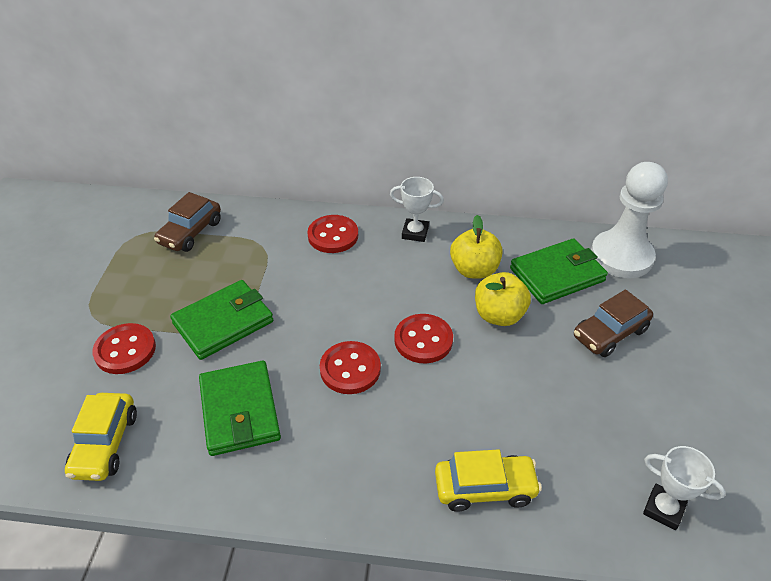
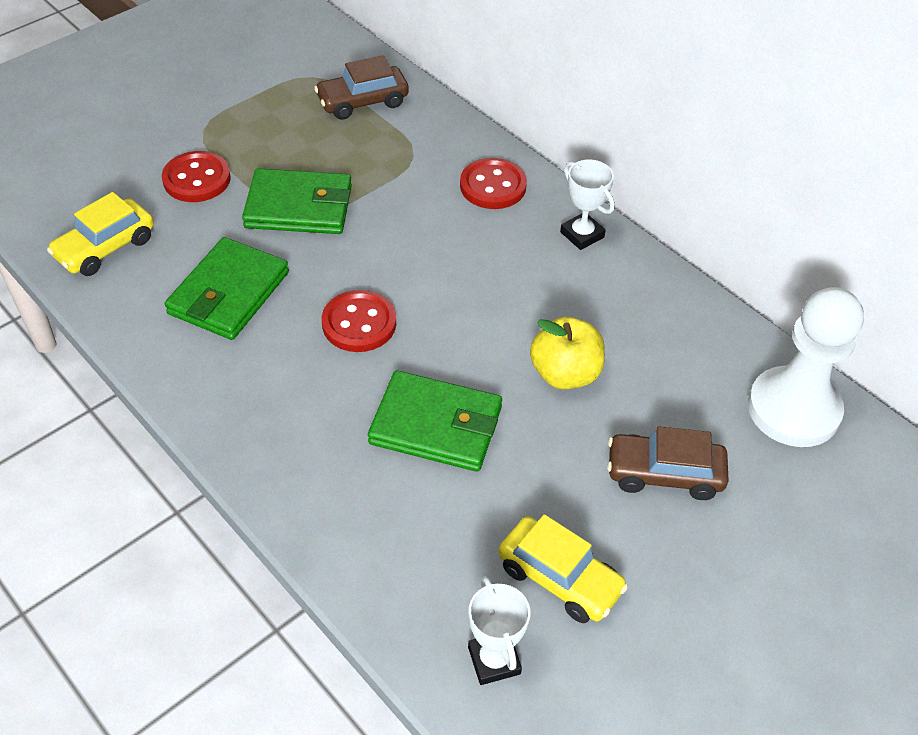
camera: 40 degrees right, 5 degrees up
(423, 340) = (458, 344): red button -> none
(474, 270) = (597, 312): yellow apple -> none
(485, 488) = (352, 510): yellow car -> yellow car (559, 578)
(557, 275) = (686, 377): green wallet -> green wallet (436, 425)

